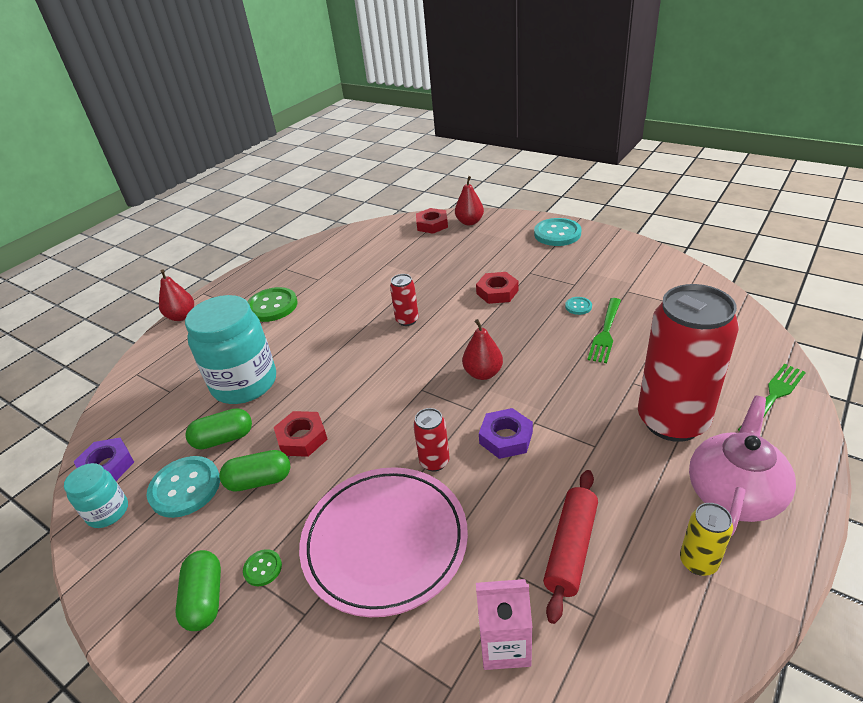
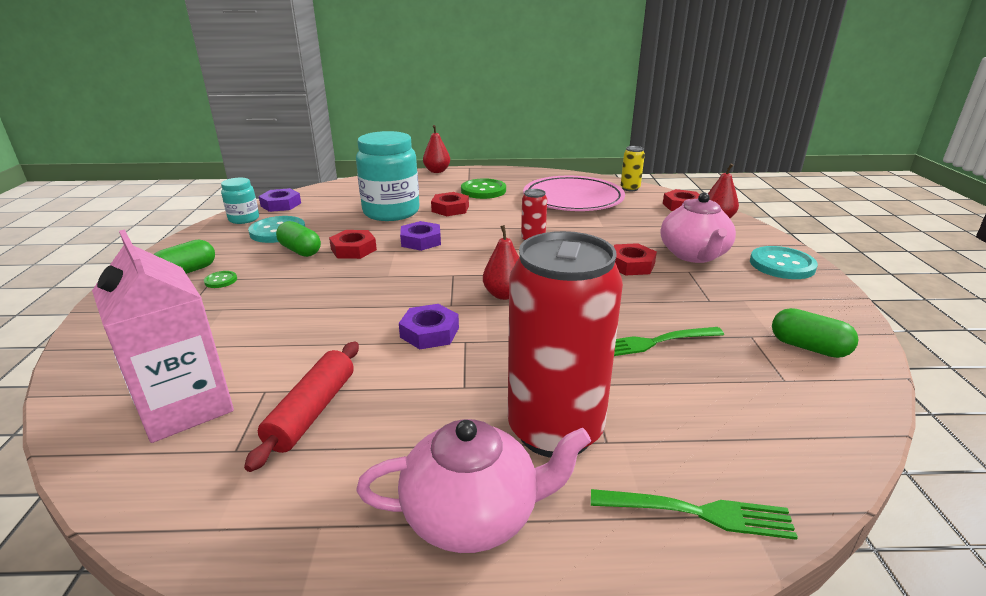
camera: 50 degrees right, 10 degrees down
(223, 439) = (331, 226): green capsule -> green capsule (808, 347)
(287, 342) = (450, 209): none -> red nut
(335, 385) = (421, 241): none -> purple nut
(385, 541) = (269, 316): pink plate -> pink plate (573, 199)
(434, 462) = (371, 308): red can -> none
(504, 644) = (185, 407): pink carton -> pink carton, size x1.65
(510, 259) = (694, 255): none -> pink teapot
(571, 548) = (312, 411): red rolling pin -> red rolling pin turned 60 degrees counterclockwise
(578, 306) = (674, 313): turquoise button -> none
(698, 562) = (341, 509): yellow can -> yellow can (630, 188)

